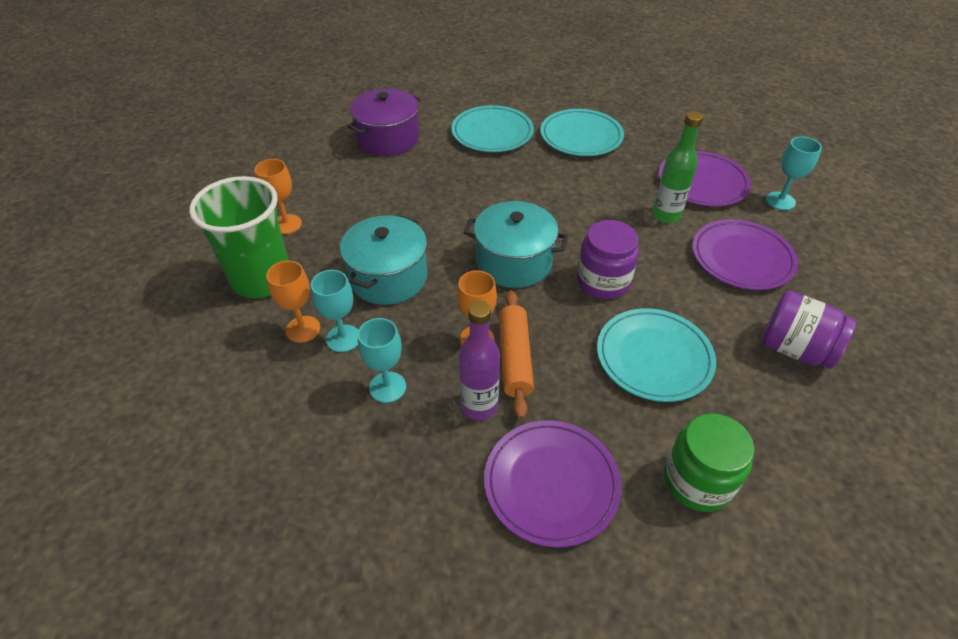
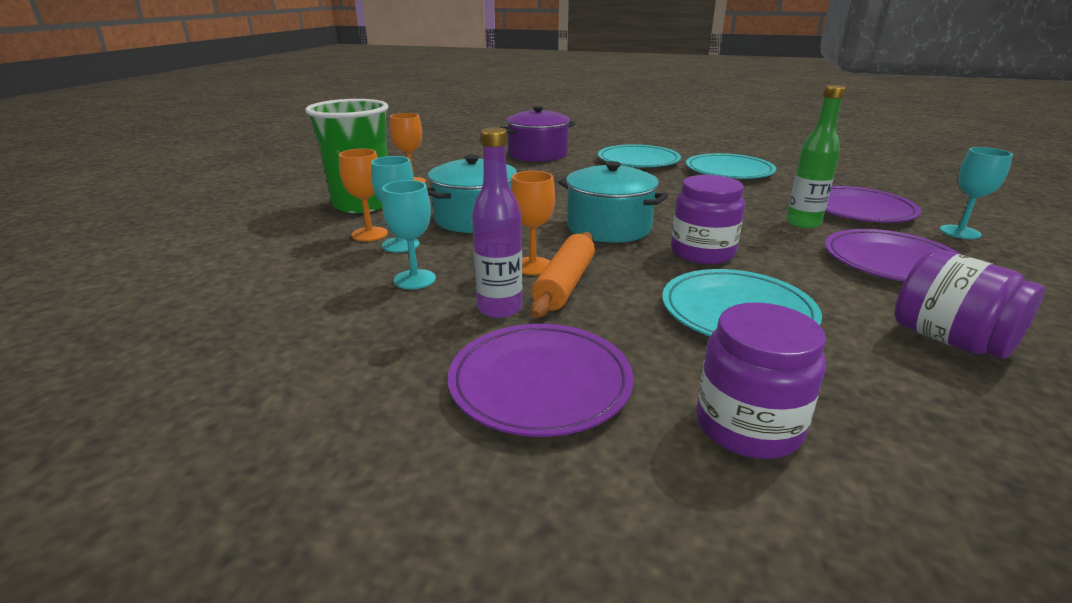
camera: 20 degrees right, 20 degrees down
(697, 481) = (748, 426): green jar -> purple jar

